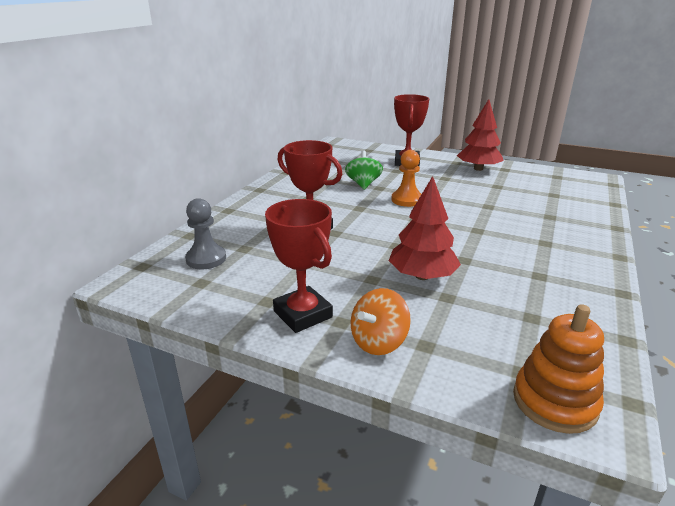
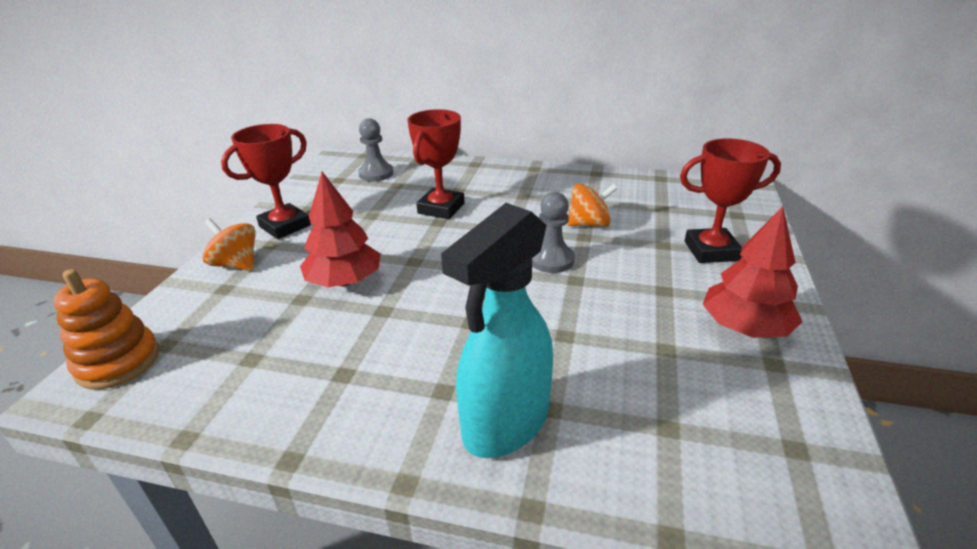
camera: 80 degrees right, 5 degrees up
(363, 184) = (589, 224): green spinning top -> orange spinning top
(407, 200) = (551, 260): orange pawn -> grey pawn
(565, 228) = (505, 423): none -> turquoise spray bottle

